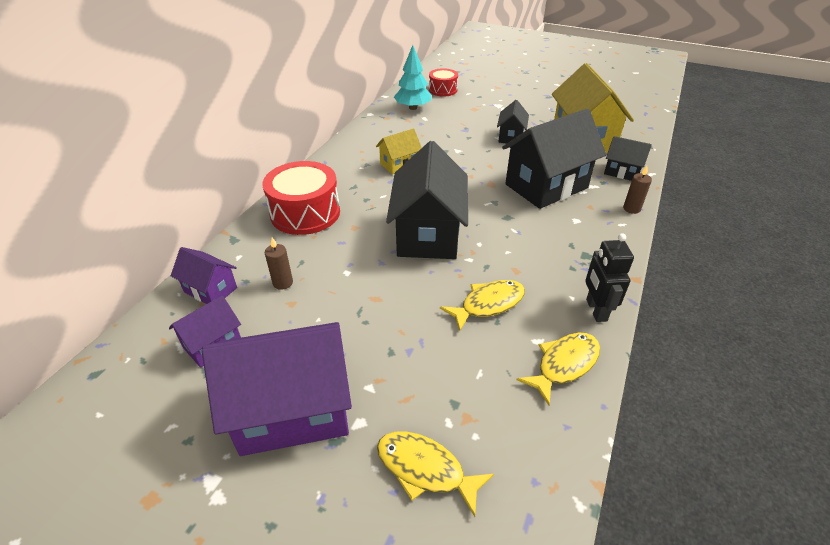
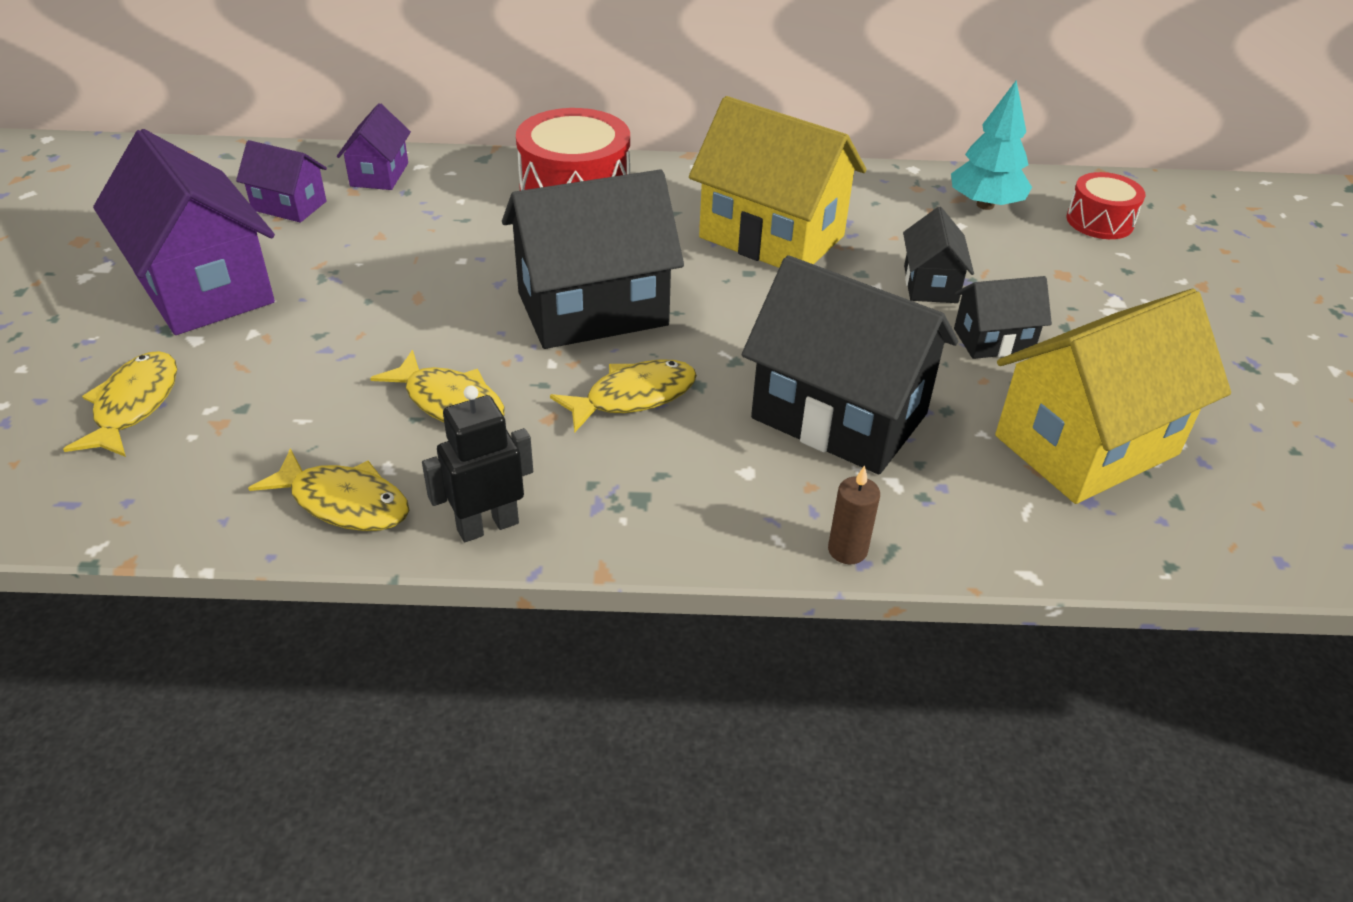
camera: 65 degrees right, 0 degrees up
(283, 283) = (415, 218): brown candle -> none
(399, 164) = (771, 237): yellow house -> yellow house, size x1.99
(510, 239) = (633, 397): none -> yellow fish
(622, 172) = (993, 523): black house -> black house (930, 284)

